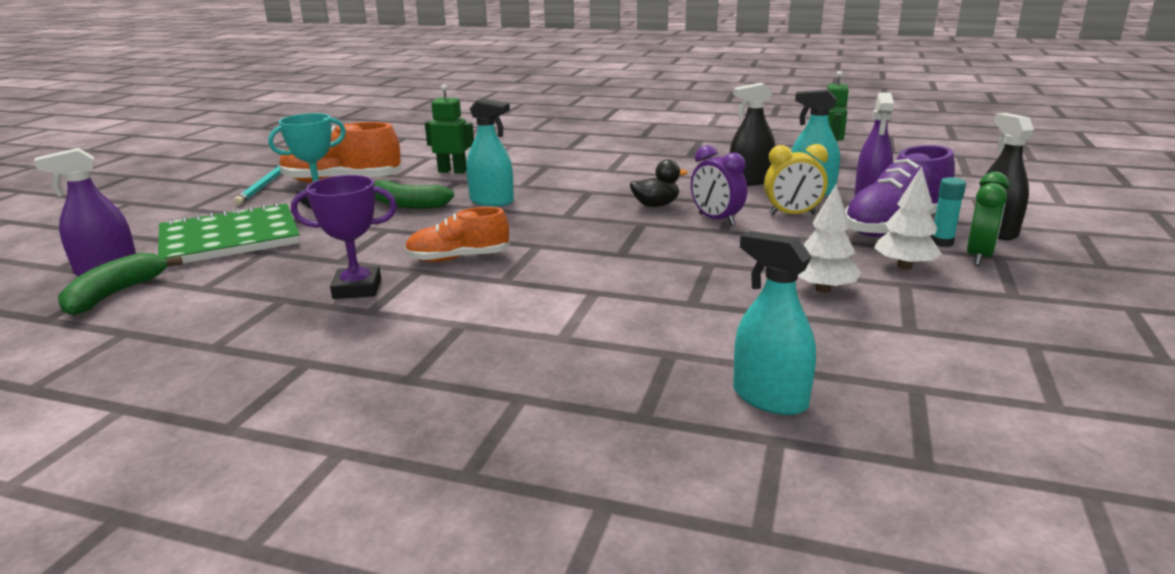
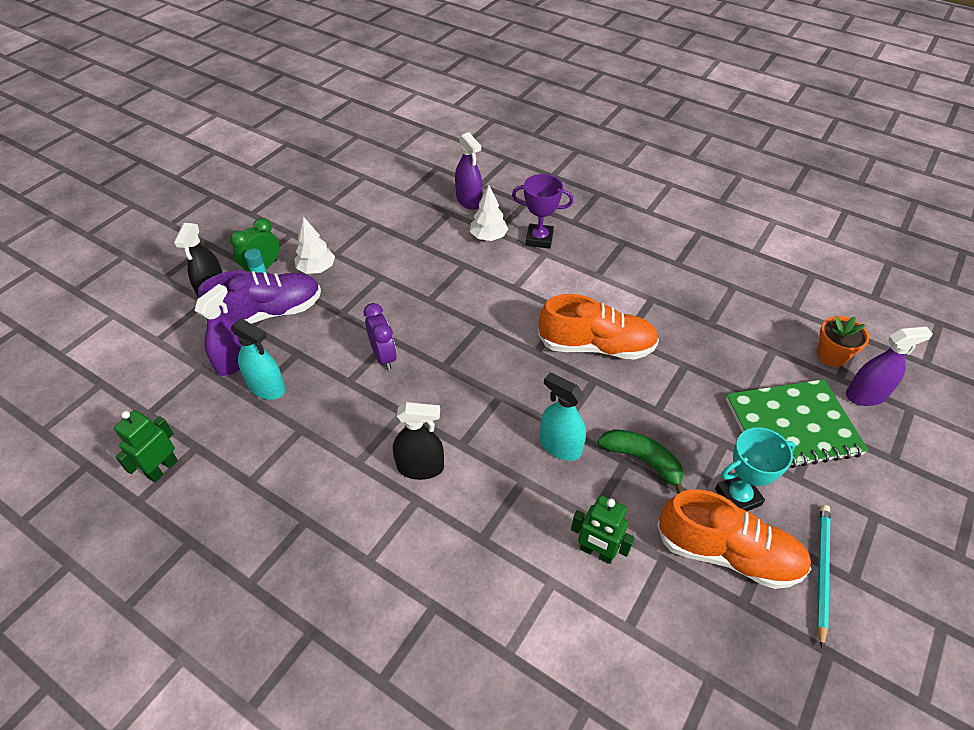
camera: 165 degrees left, 25 degrees up
(115, 294) = (831, 355): green banana -> orange flower pot
(357, 289) = (664, 324): purple trophy -> purple trophy (539, 239)
(458, 258) = (596, 346): orange shoe -> orange shoe, size x1.55
(655, 205) = (416, 395): black duck -> none
(750, 181) = (298, 425): black spray bottle -> black spray bottle (420, 467)
(769, 398) = (469, 201): turquoise spray bottle -> purple spray bottle
(792, 214) = (321, 349): yellow clock -> none
(823, 289) = (383, 259): white tree -> white tree (488, 237)

